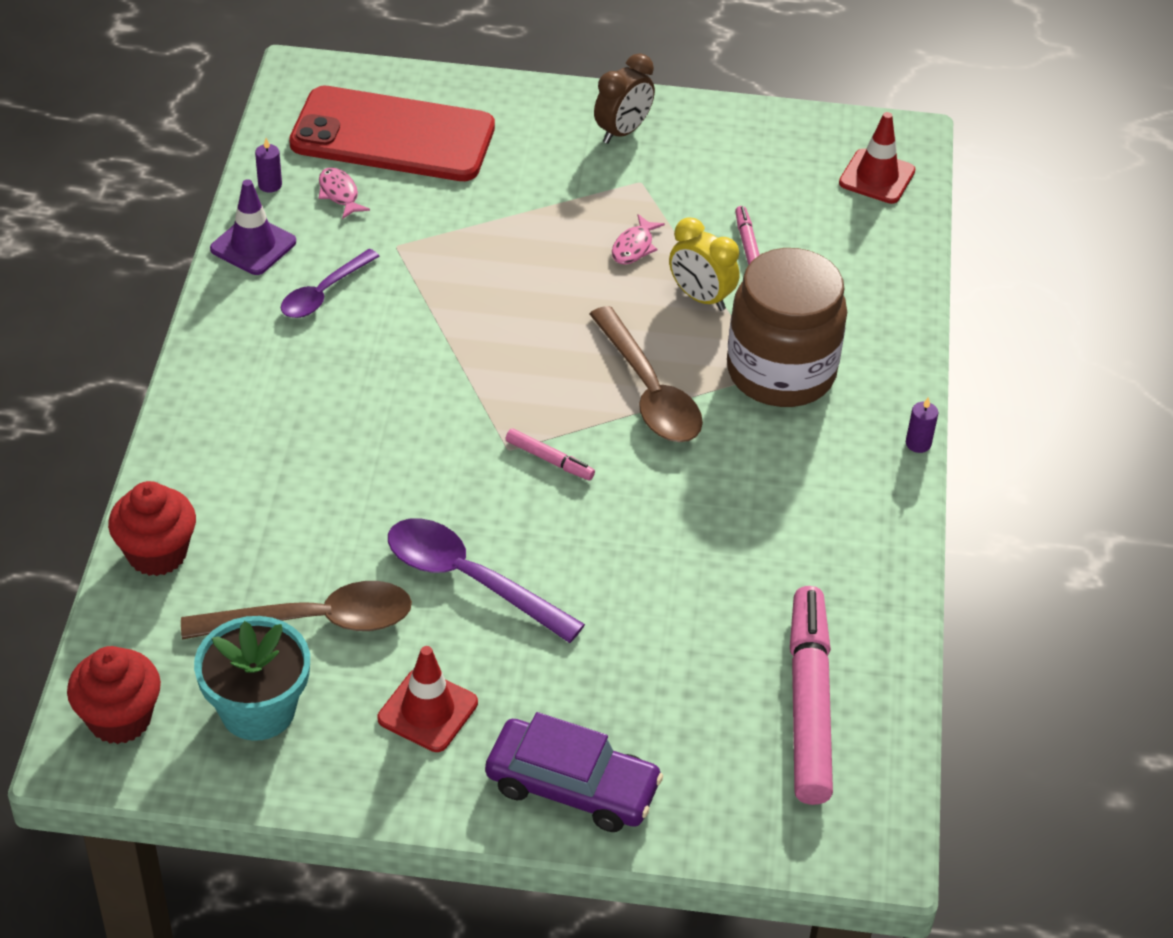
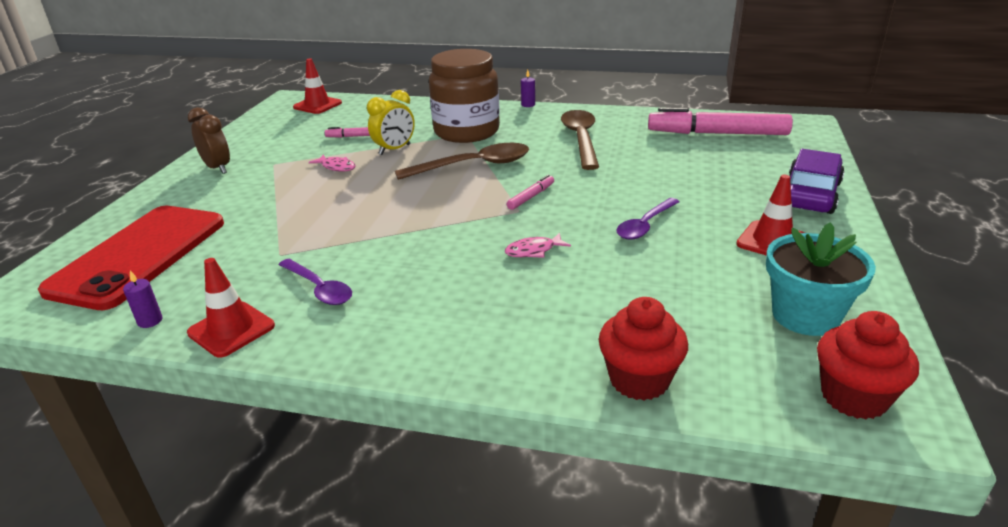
camera: 80 degrees left, 15 degrees down
(253, 245) = (231, 329): purple traffic cone -> red traffic cone
(314, 621) = (701, 289): brown spoon -> brown spoon (581, 139)
(339, 194) = (193, 282): pink fish -> pink fish (533, 251)
(469, 579) = (645, 225): purple spoon -> purple spoon, size x0.64

